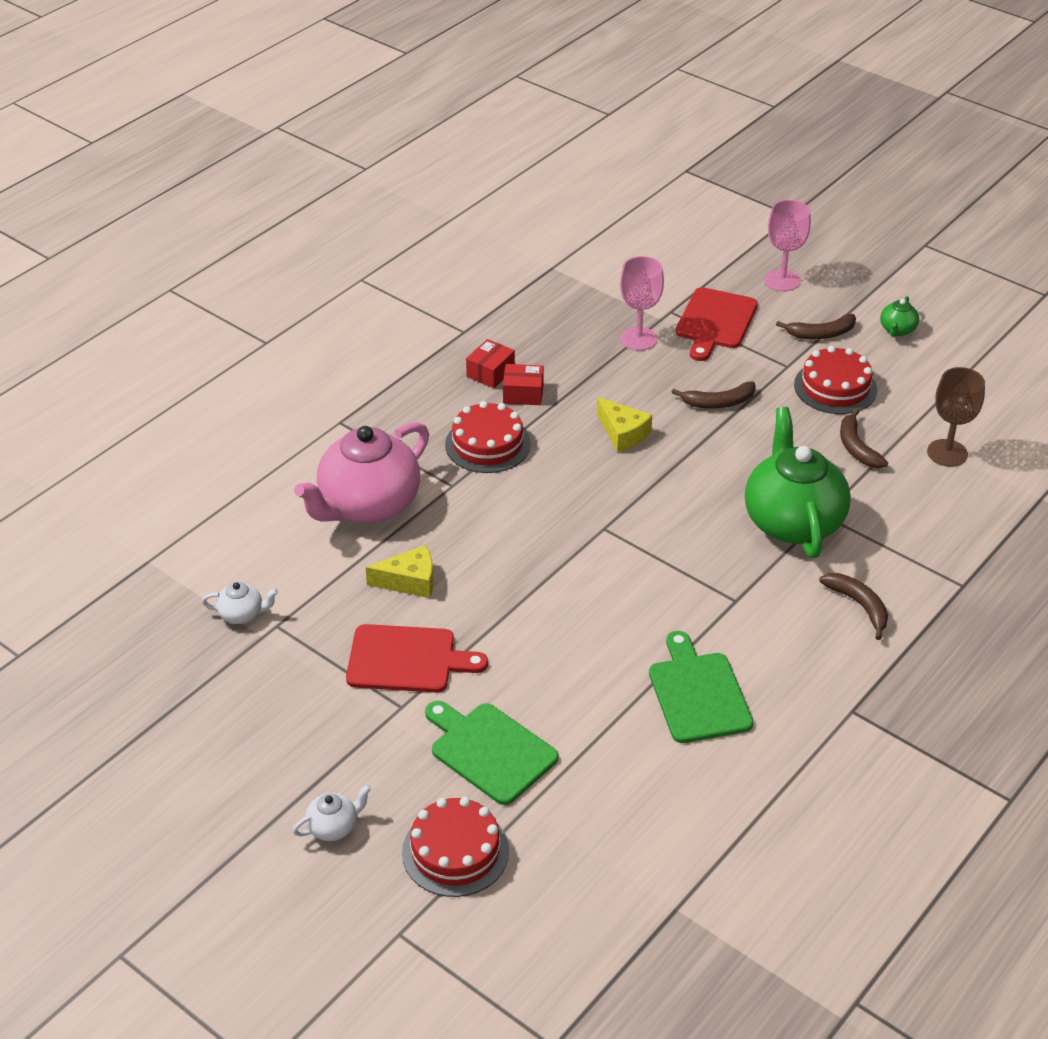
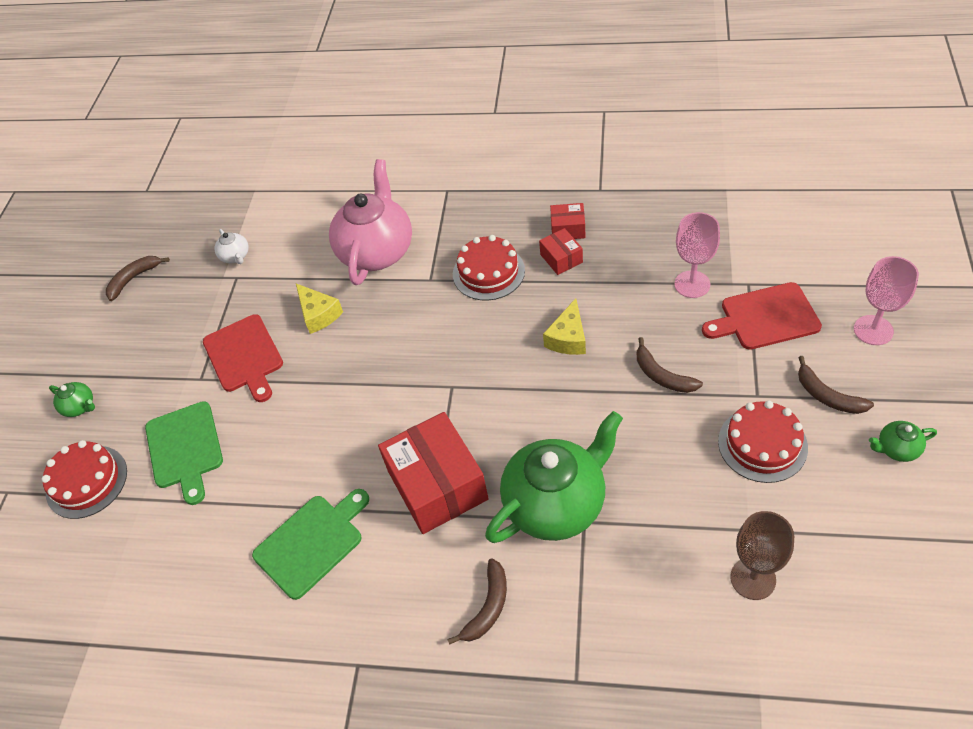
camera: 65 degrees right, 10 degrees up
(333, 827) = (80, 407): white teapot -> green teapot
(368, 505) = (377, 251): pink teapot -> pink teapot turned 90 degrees clockwise
(489, 751) = (185, 448): green cutting board -> green cutting board turned 150 degrees clockwise
(708, 584) = (437, 485): none -> red box
(856, 447) = (694, 502): brown banana -> brown banana (134, 279)

